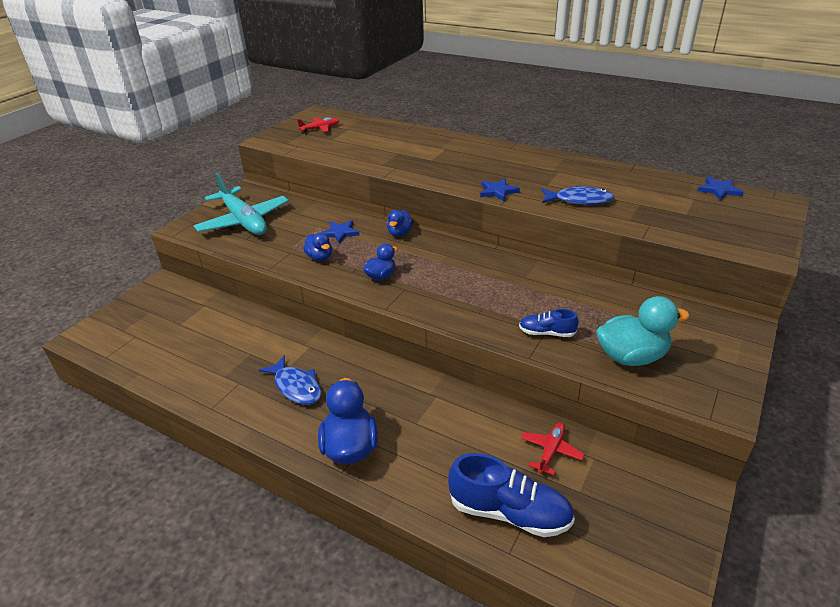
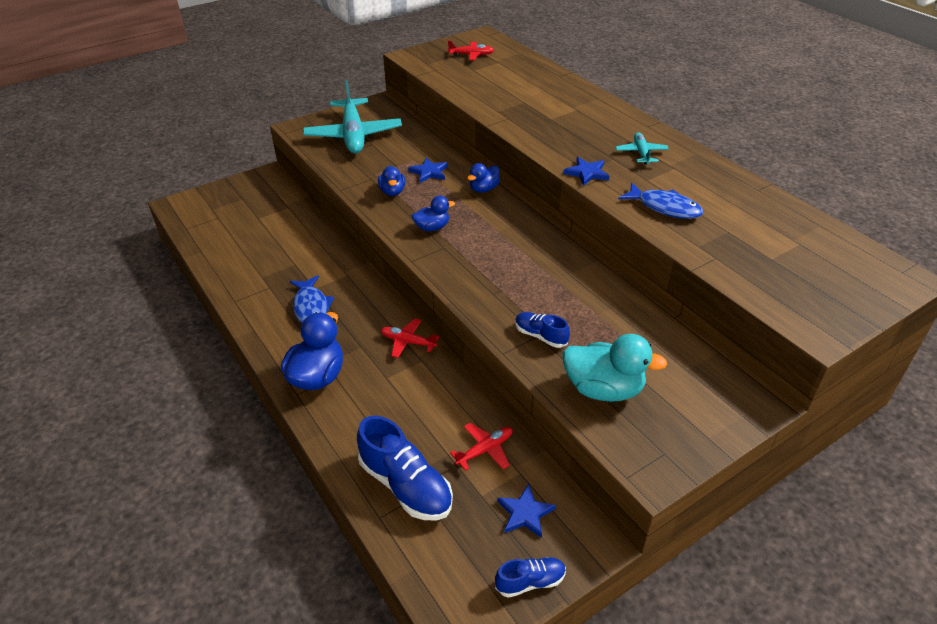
camera: 25 degrees right, 5 degrees up
(411, 385) = (408, 342): none -> red plane
(524, 167) = (641, 153): none -> turquoise plane
(679, 547) = (530, 582): none -> blue shoe
(719, 190) = (842, 243): blue star -> blue star (525, 513)

